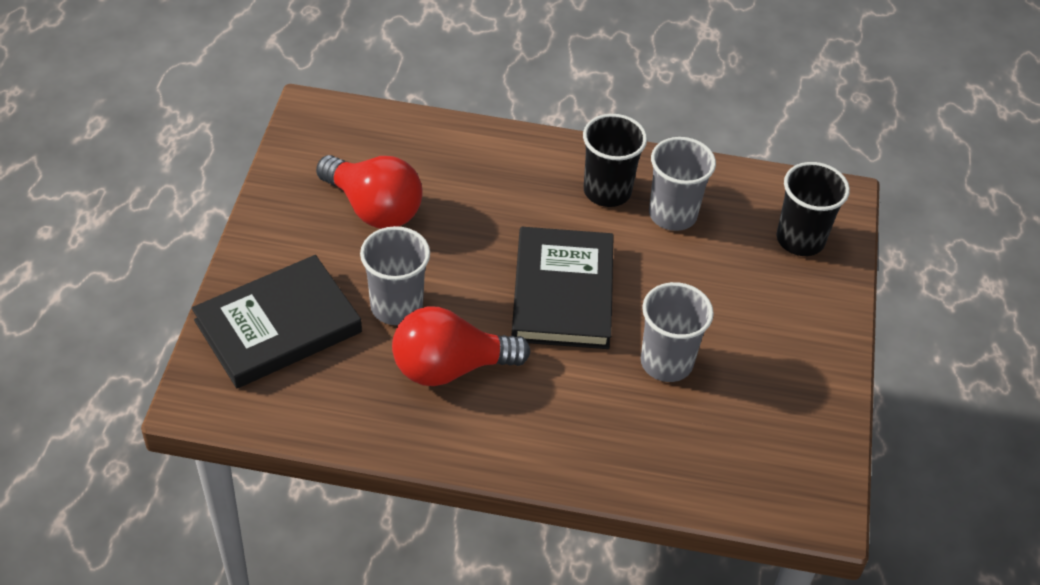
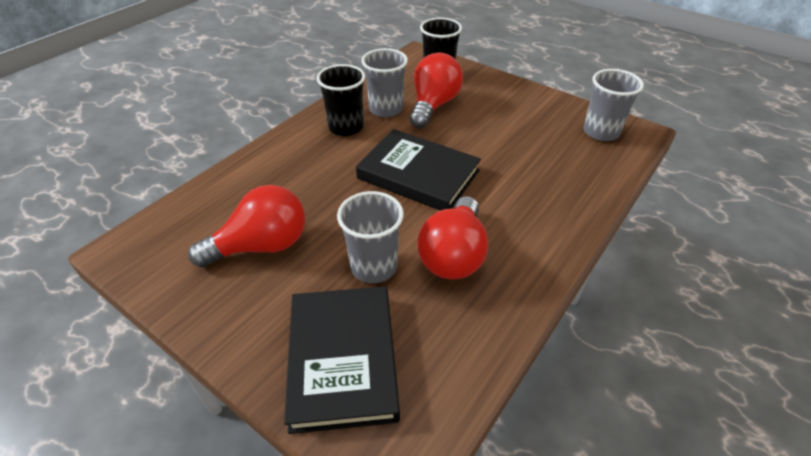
camera: 60 degrees left, 5 degrees down
(666, 362) = (502, 150): grey cup -> grey cup (601, 132)
(718, 259) = (433, 105): none -> red light bulb

